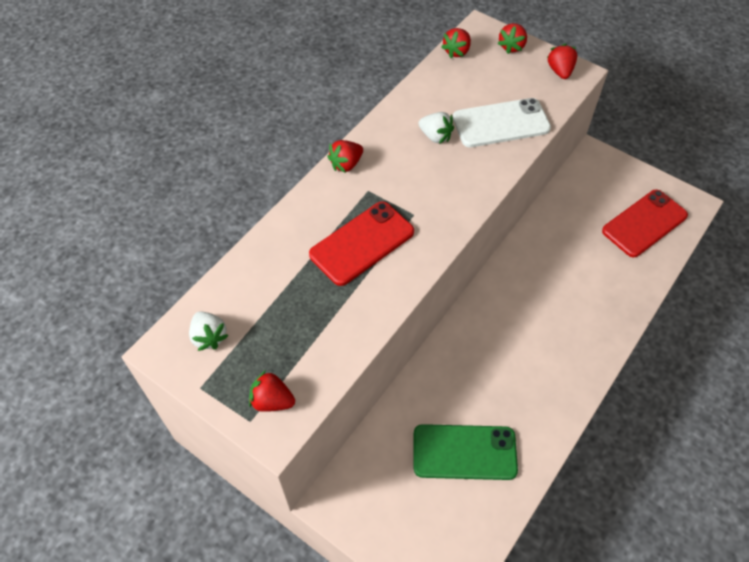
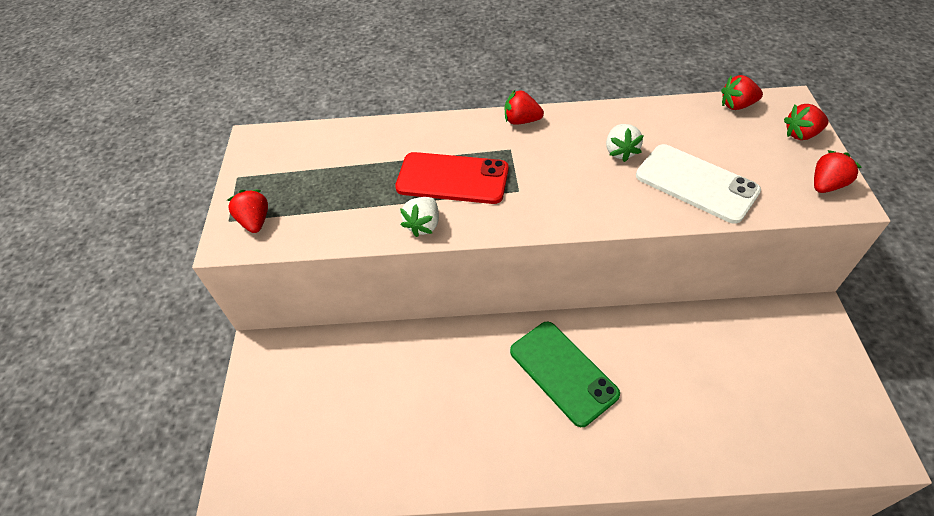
camera: 55 degrees right, 5 degrees down
(209, 337) = (284, 154): white strawberry -> white strawberry (423, 225)
(464, 452) = (375, 417): green phone -> green phone (563, 372)
(644, 223) = (791, 415): red phone -> none

